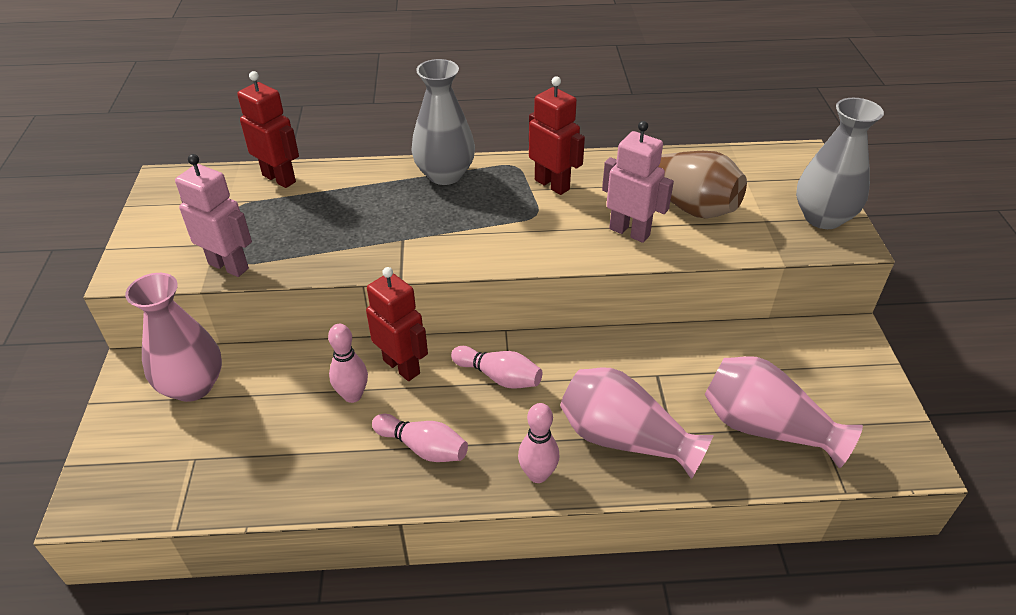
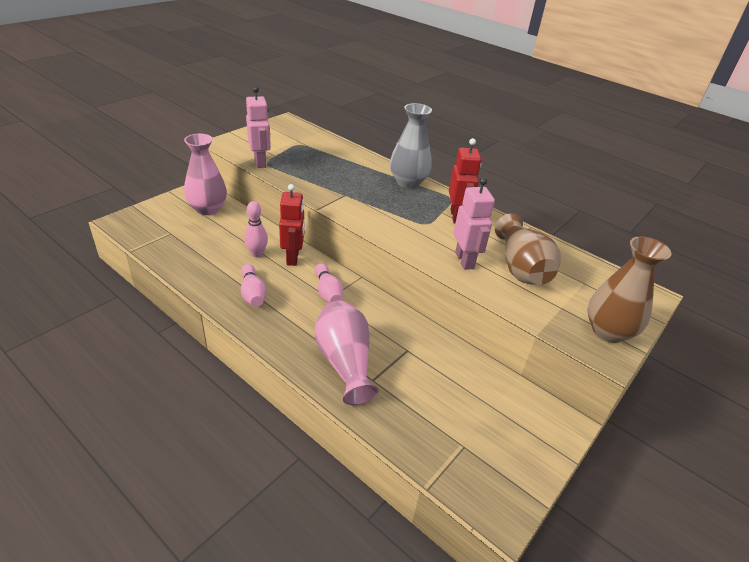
camera: 40 degrees right, 5 degrees down
(279, 178) = (331, 144): red robot -> none
(538, 474) = (281, 342): pink bowling pin -> none
(765, 428) = (429, 420): pink vase -> none
(823, 217) = (608, 331): grey vase -> brown vase

